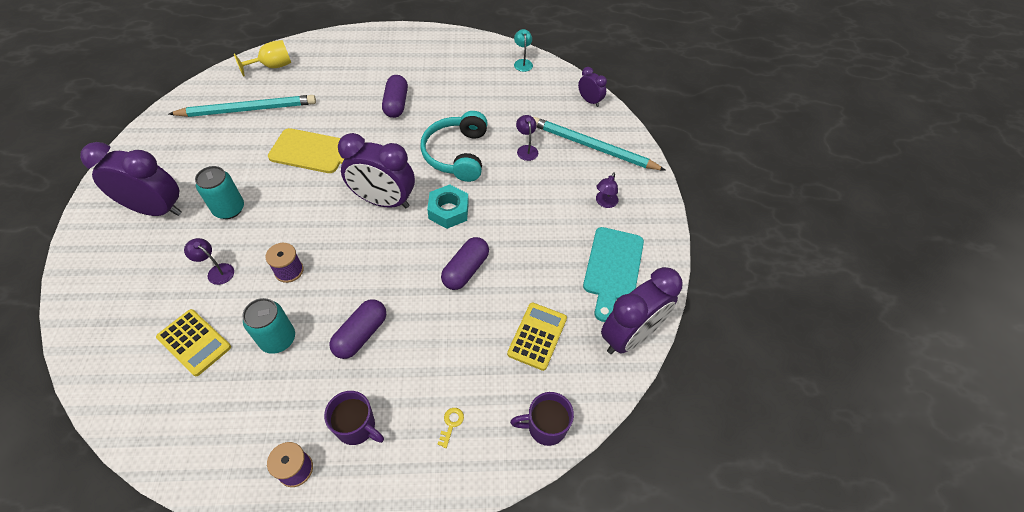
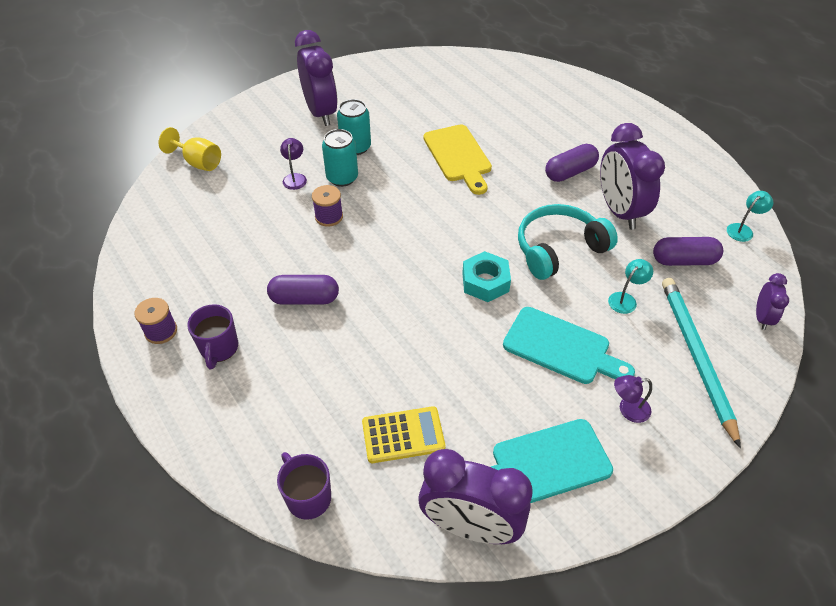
camera: 60 degrees right, 5 degrees down
(194, 342) = (227, 206): yellow calculator -> none
(248, 109) = (461, 93): turquoise pencil -> none
(273, 66) = (521, 76): yellow goblet -> yellow goblet (198, 162)
(278, 339) = (263, 250): turquoise can -> turquoise can (342, 178)
(383, 201) = (451, 231): purple clock -> purple clock (619, 211)
(451, 424) = (262, 415): yellow key -> none
(465, 270) = (430, 333): purple capsule -> purple capsule (684, 260)
(526, 149) = (625, 299): purple lamp -> turquoise lamp
(536, 205) = (561, 348): none -> turquoise cutting board

